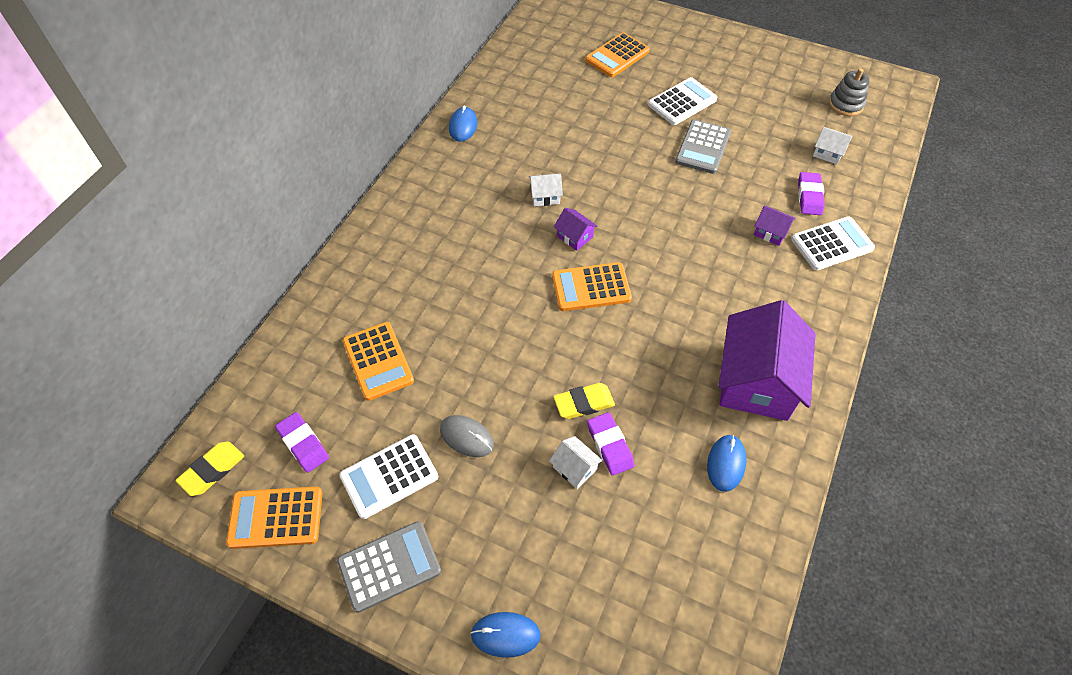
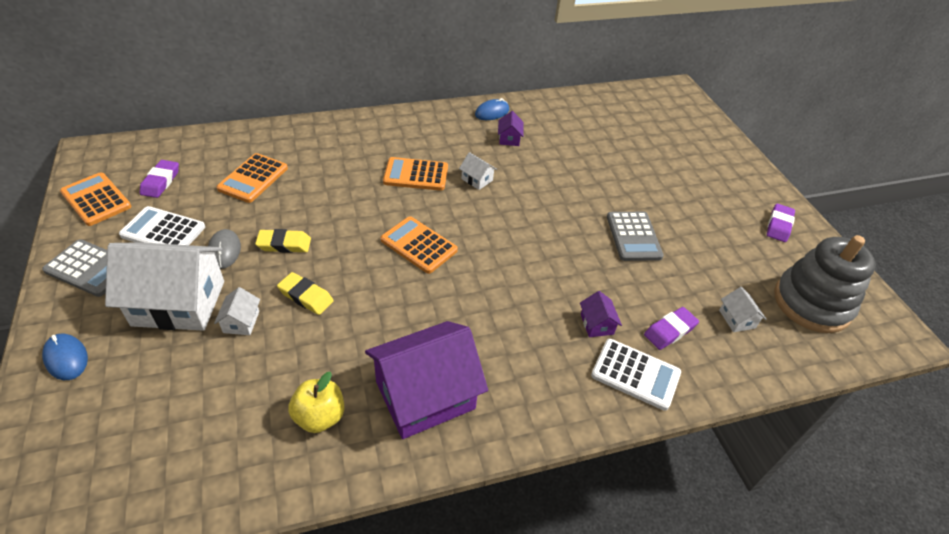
camera: 45 degrees right, 10 degrees down
(212, 470) = (114, 157): yellow eraser -> yellow eraser (284, 244)
(508, 507) = (179, 303): none -> white house
(574, 236) = (457, 213): purple house -> purple house (509, 138)
(610, 445) = (278, 331): purple eraser -> purple eraser (779, 225)
(617, 56) = (659, 146): orange calculator -> orange calculator (416, 175)
(682, 102) = (663, 202): white calculator -> none
(703, 147) = (633, 236): grey calculator -> grey calculator turned 75 degrees counterclockwise
(726, 463) = (320, 417): blue mouse -> yellow apple
(845, 104) = (811, 303): grey stacking toy -> grey stacking toy, size x1.90

